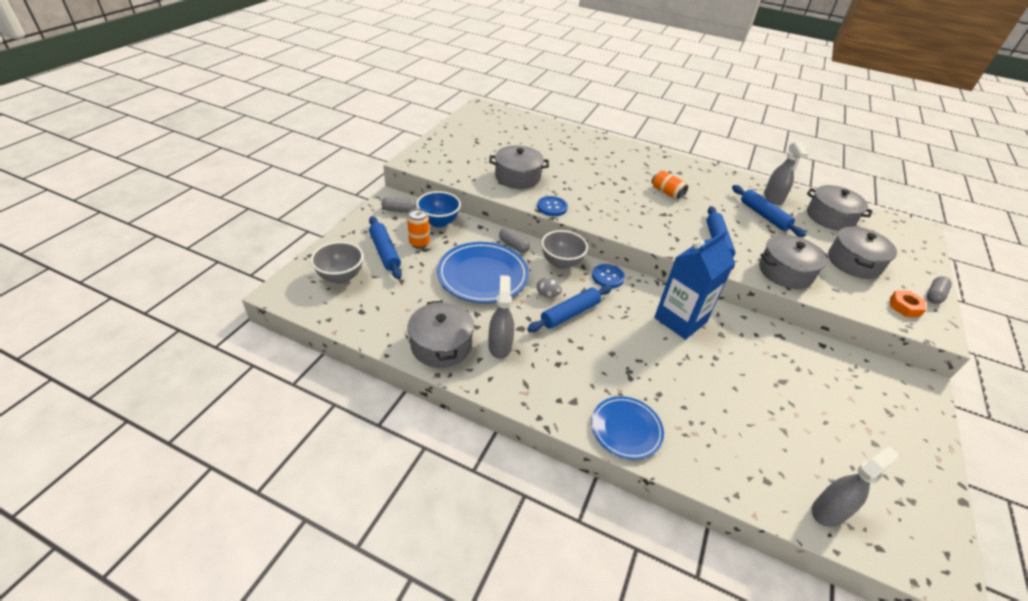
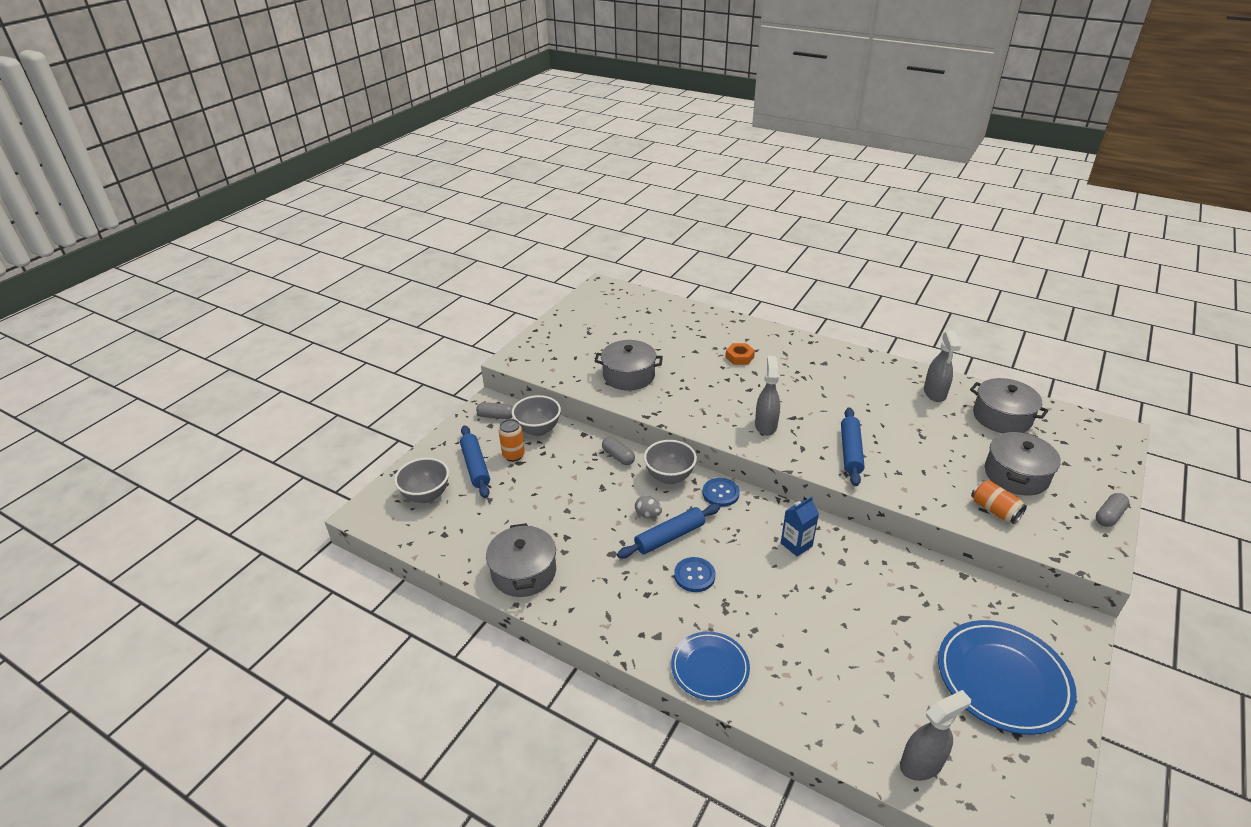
camera: 10 degrees right, 5 degrees down
(439, 222) = (538, 430): blue bowl -> grey bowl
(483, 275) = (578, 492): blue plate -> blue plate (1002, 679)
(500, 346) = (586, 573): grey spray bottle -> grey spray bottle (765, 425)
(552, 207) = (662, 412): blue button -> blue button (694, 575)
(666, 192) = (802, 389): orange can -> orange can (994, 510)
(680, 320) = (796, 544): blue carton -> blue carton, size x0.52
(764, 216) = (917, 417): blue rolling pin -> none
(785, 272) = (925, 487): grey pot -> none
(904, 307) = (1065, 530): orange nut -> orange nut (739, 357)

